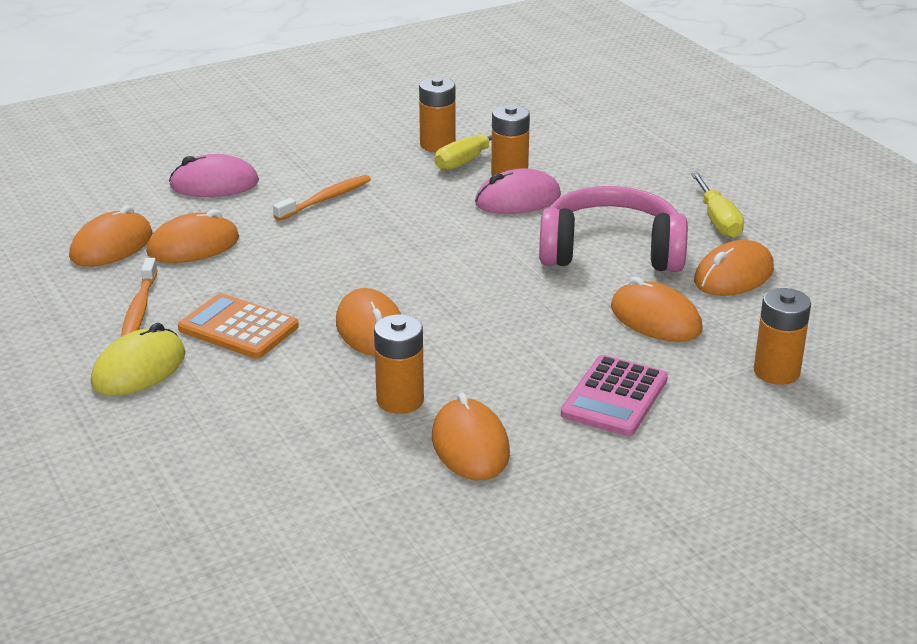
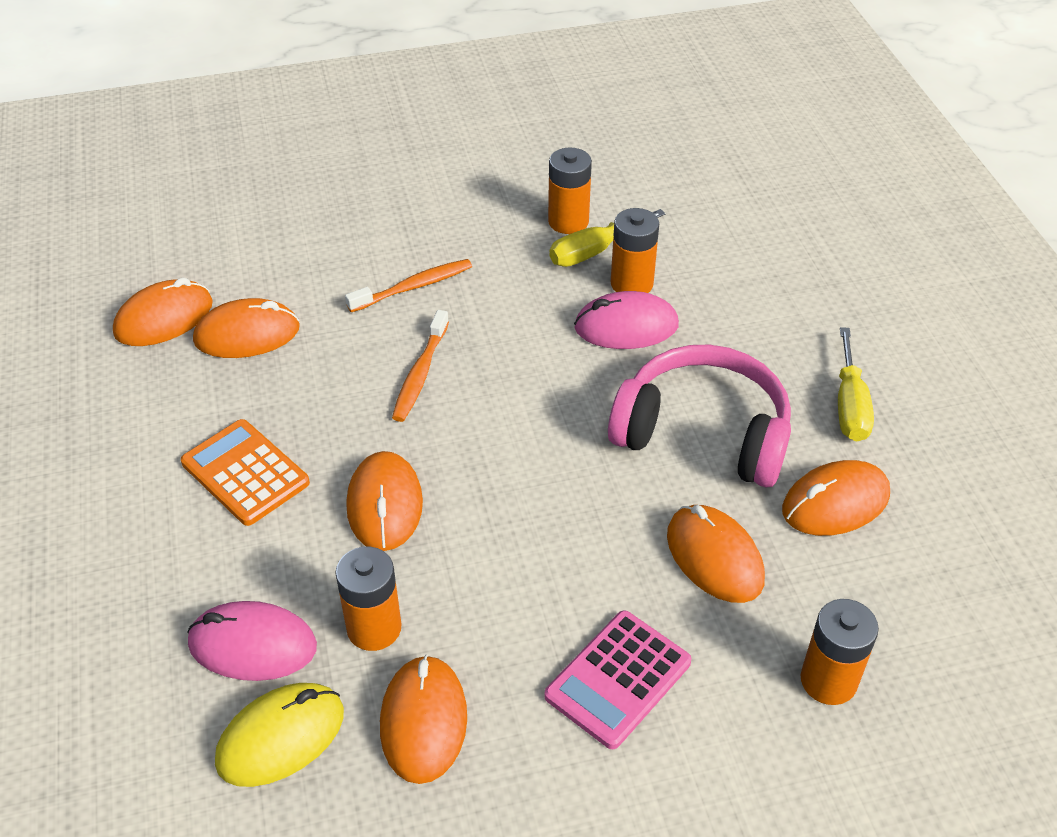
camera: 15 degrees right, 15 degrees up
(139, 308) = (155, 420): orange toothbrush -> orange toothbrush (420, 373)
(139, 369) = (119, 515): yellow mouse -> yellow mouse (281, 737)
(214, 184) = (305, 242): pink mouse -> pink mouse (252, 645)

